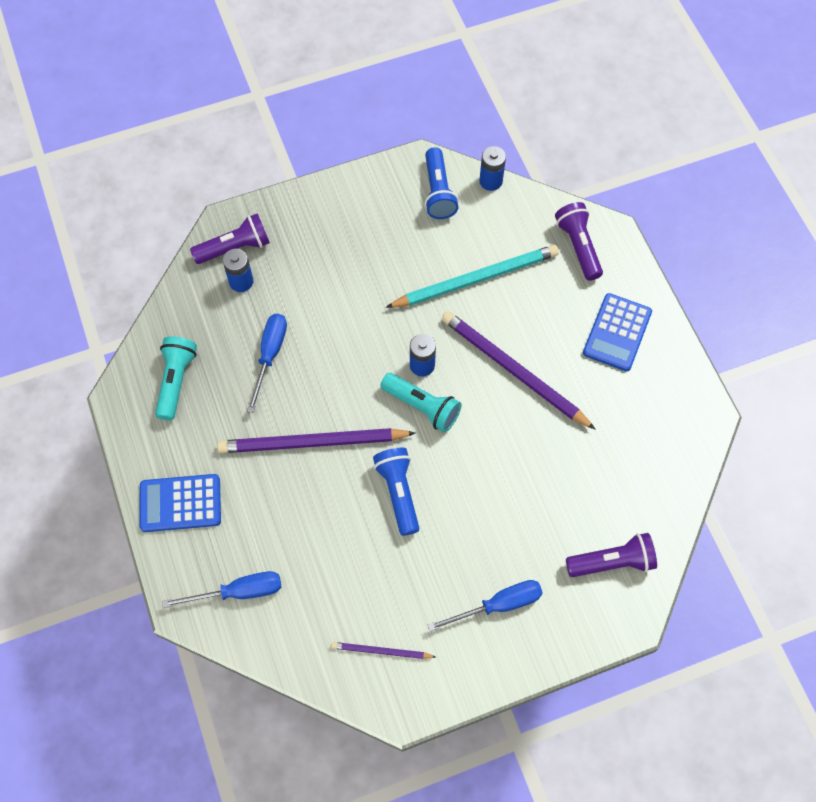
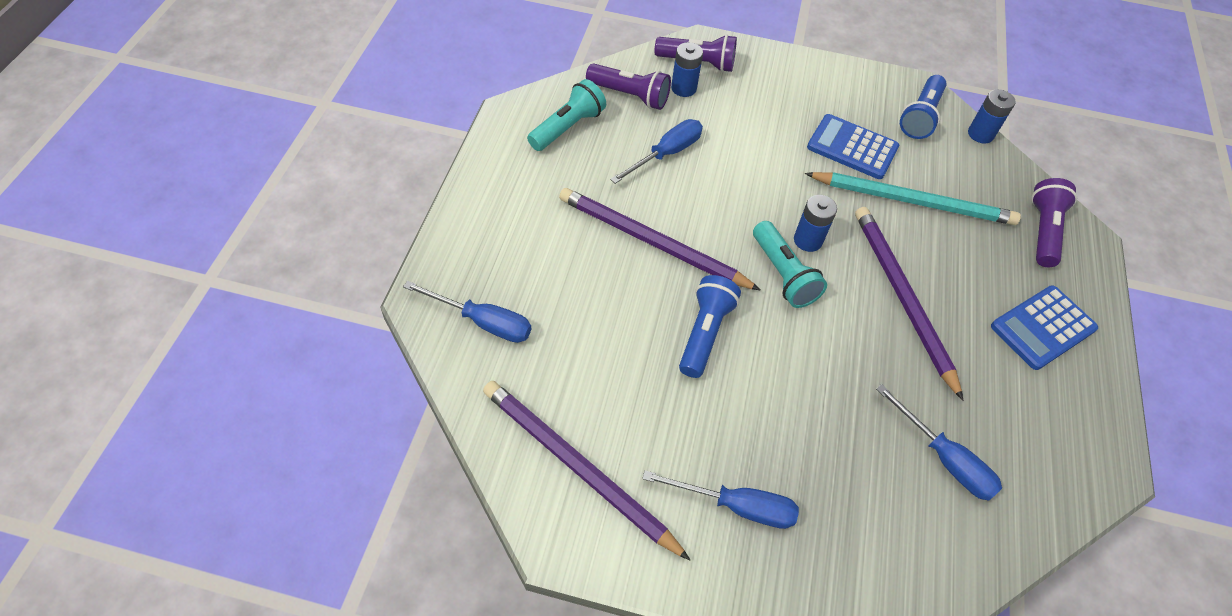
camera: 30 degrees right, 10 degrees down
(180, 503) = (492, 219): blue calculator -> blue calculator (852, 147)
(381, 651) = (577, 467): purple pencil -> purple pencil, size x2.02
(605, 479) = (944, 459): none -> blue screwdriver
(612, 562) = (900, 549): purple flashlight -> purple flashlight (630, 96)

